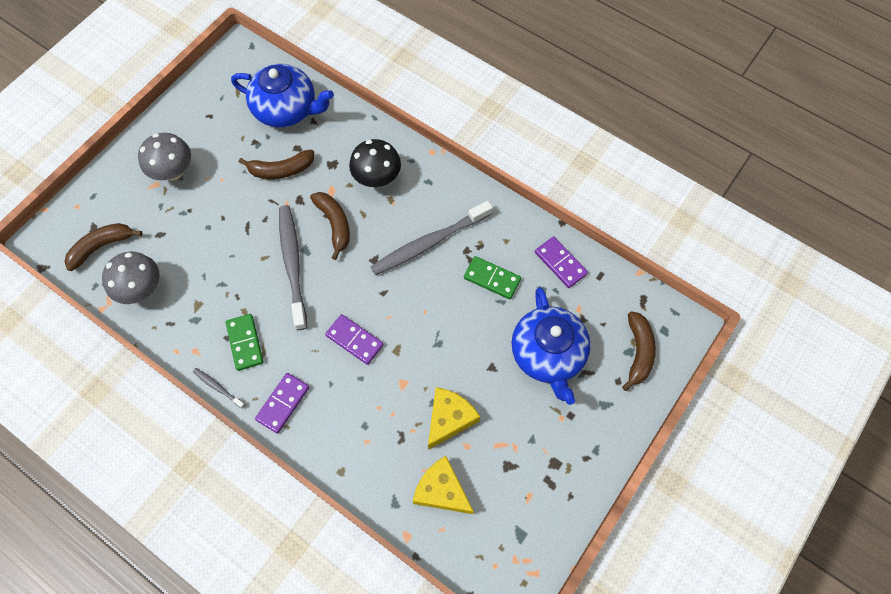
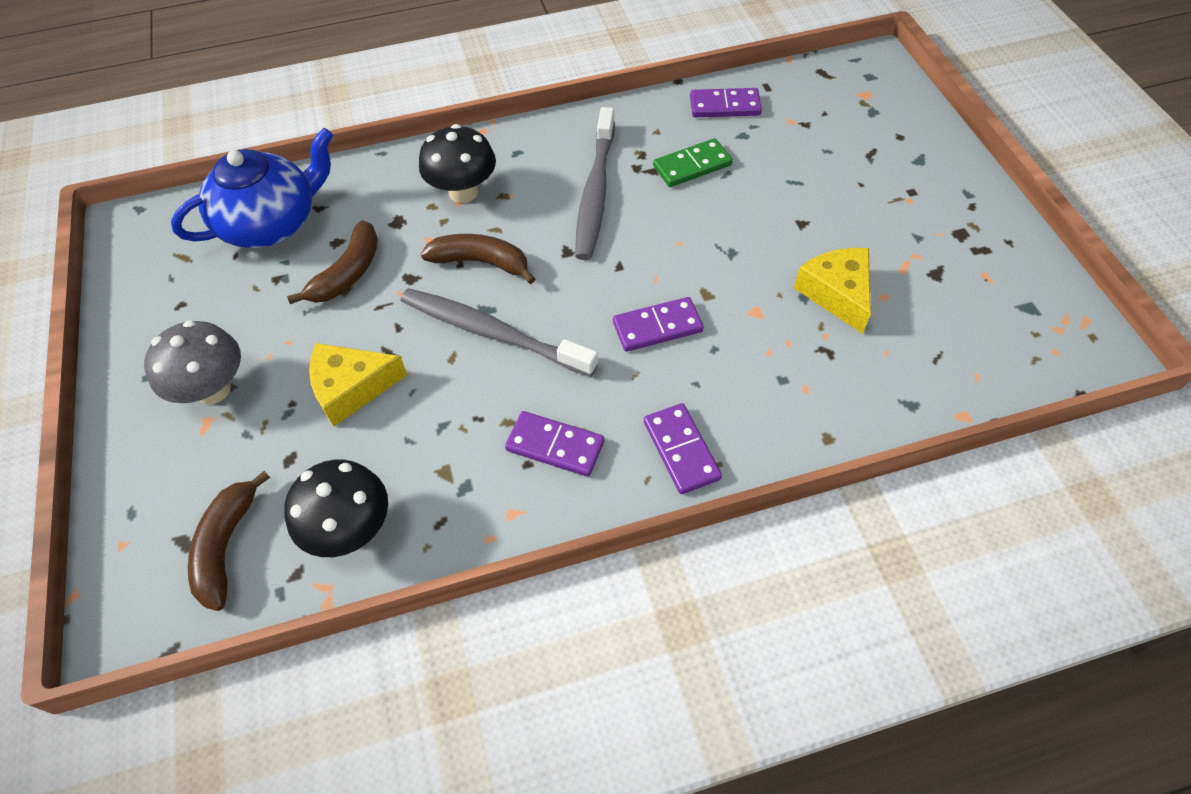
camera: 50 degrees left, 10 degrees down
(142, 289) = (351, 530): grey mushroom -> black mushroom
(218, 387) = (594, 515): grey toothbrush -> none
(245, 343) = (555, 446): green domino -> purple domino
(442, 490) = (925, 349): yellow cheese -> yellow cheese (351, 388)
(548, 354) = (824, 171): blue teapot -> none
(638, 352) = (879, 105): brown banana -> none

